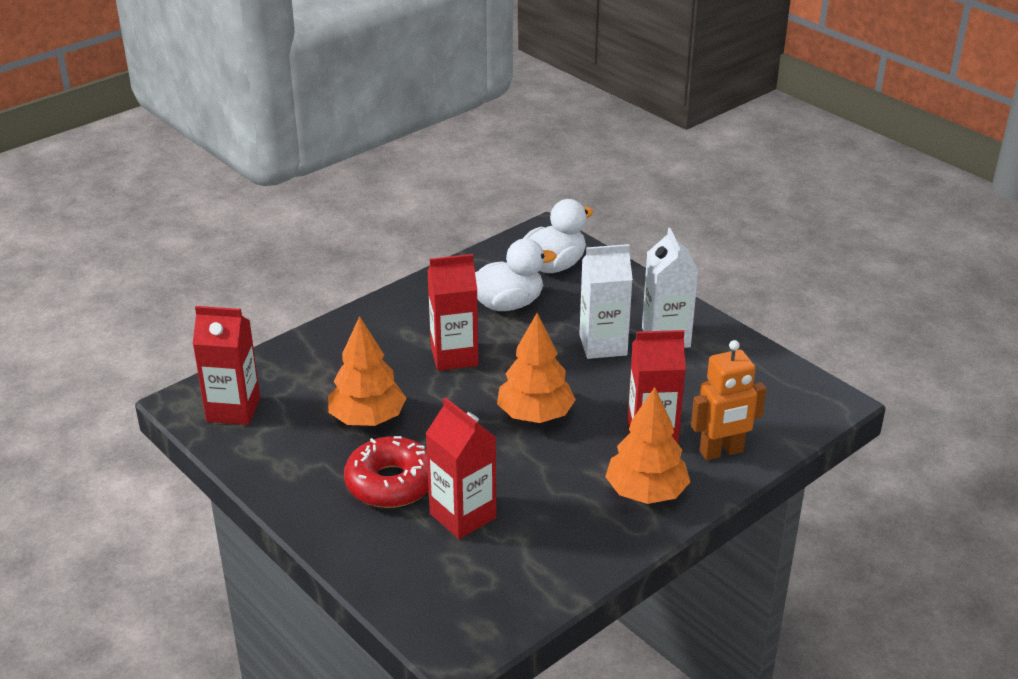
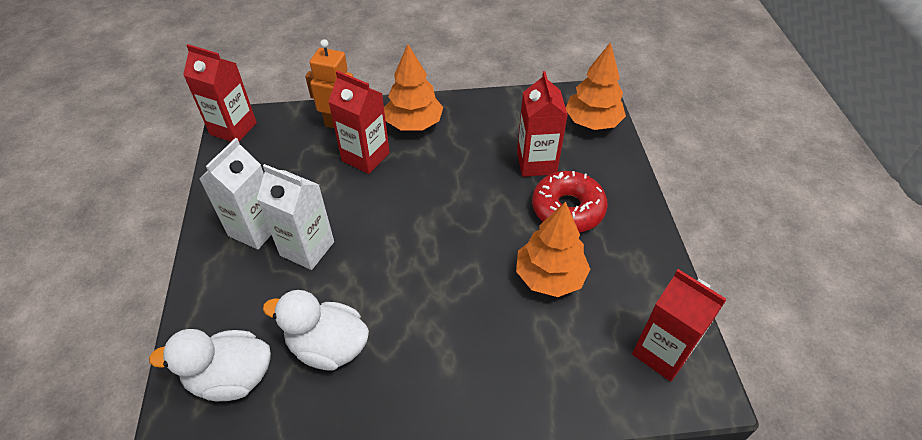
camera: 145 degrees left, 15 degrees up
(454, 356) = (431, 306): red carton -> red carton (233, 129)
(535, 415) = (423, 211): orange tree -> orange tree (592, 122)

